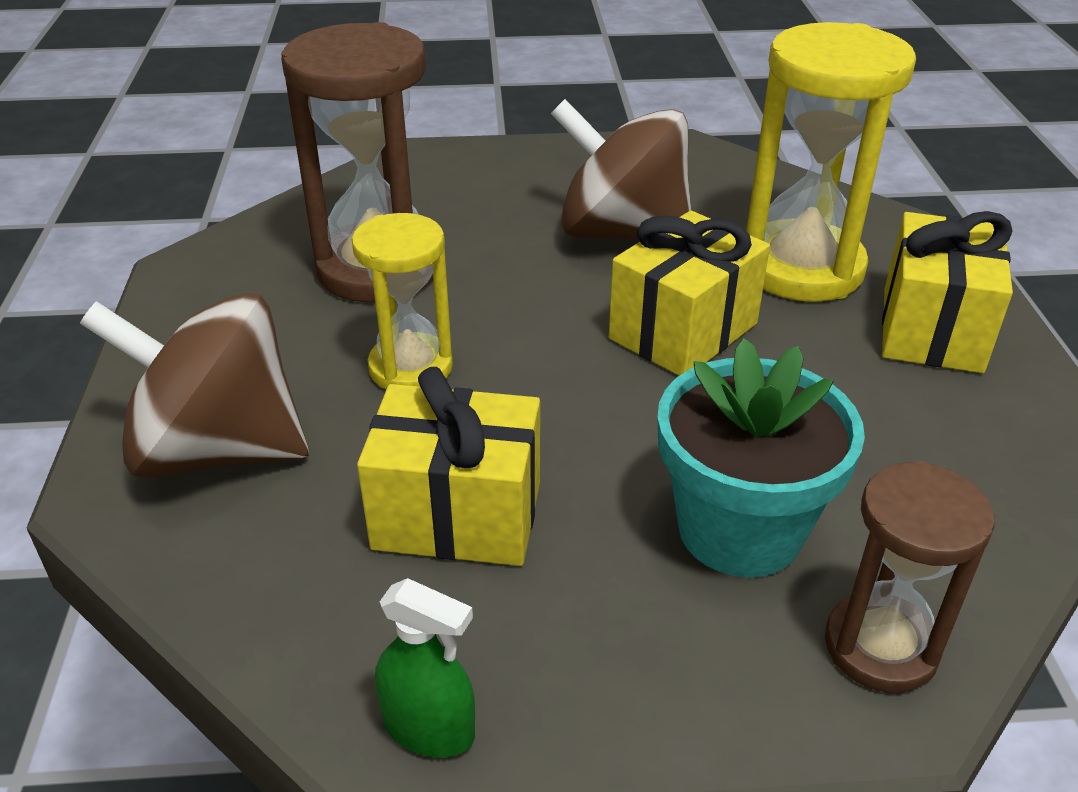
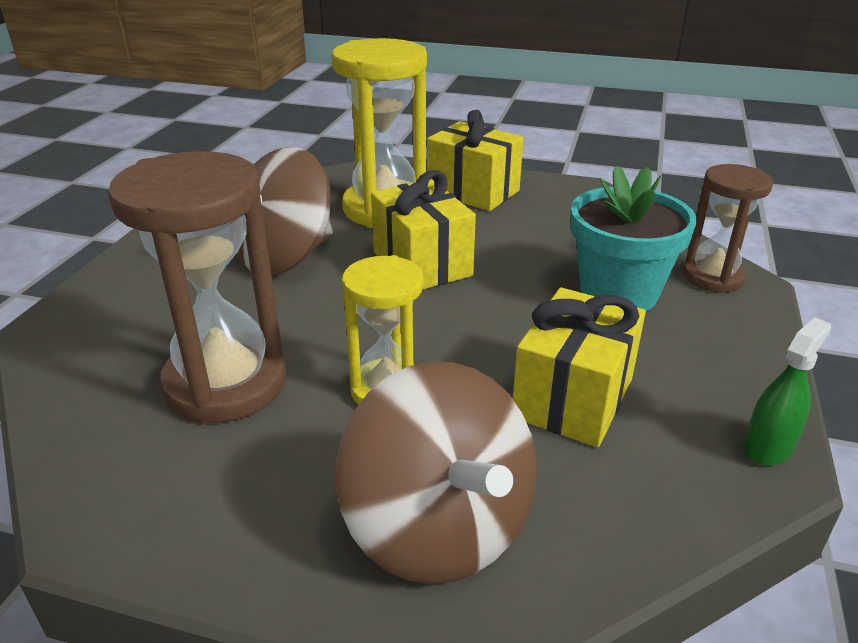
camera: 70 degrees left, 5 degrees down
(218, 449) = (438, 527): brown spinning top -> brown spinning top turned 60 degrees counterclockwise

